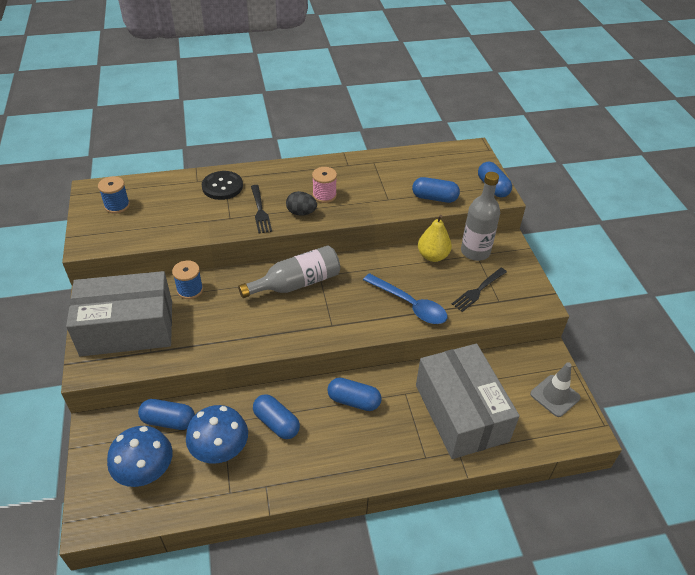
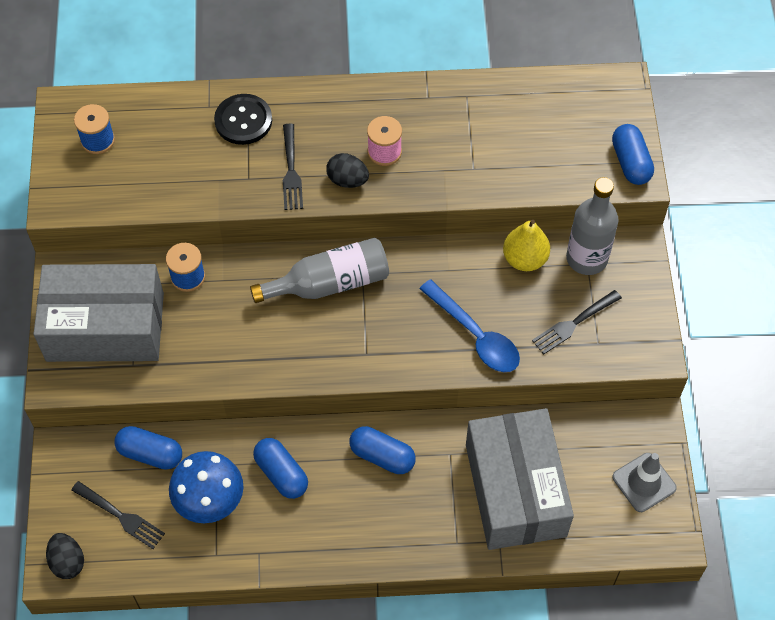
camera: 10 degrees right, 15 degrees up
(100, 515) = (68, 562): none -> black egg
(146, 472) = (120, 516): blue mushroom -> black fork
(434, 198) = (540, 173): blue capsule -> none

